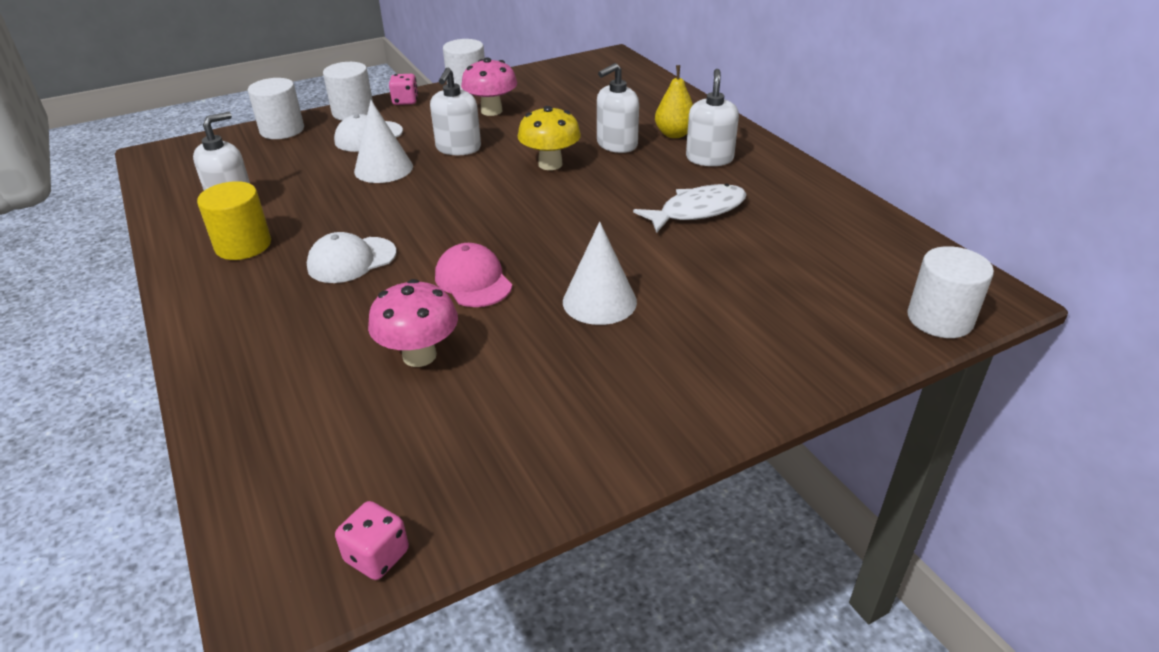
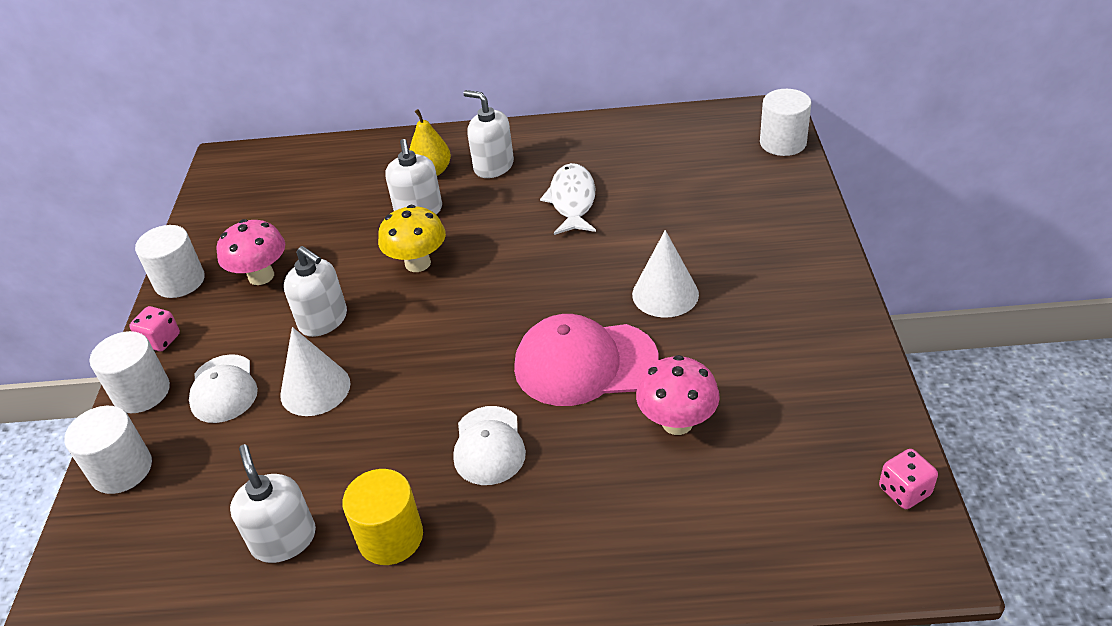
camera: 60 degrees left, 5 degrees up
(473, 280) = (585, 363): pink cap -> pink cap, size x1.59

